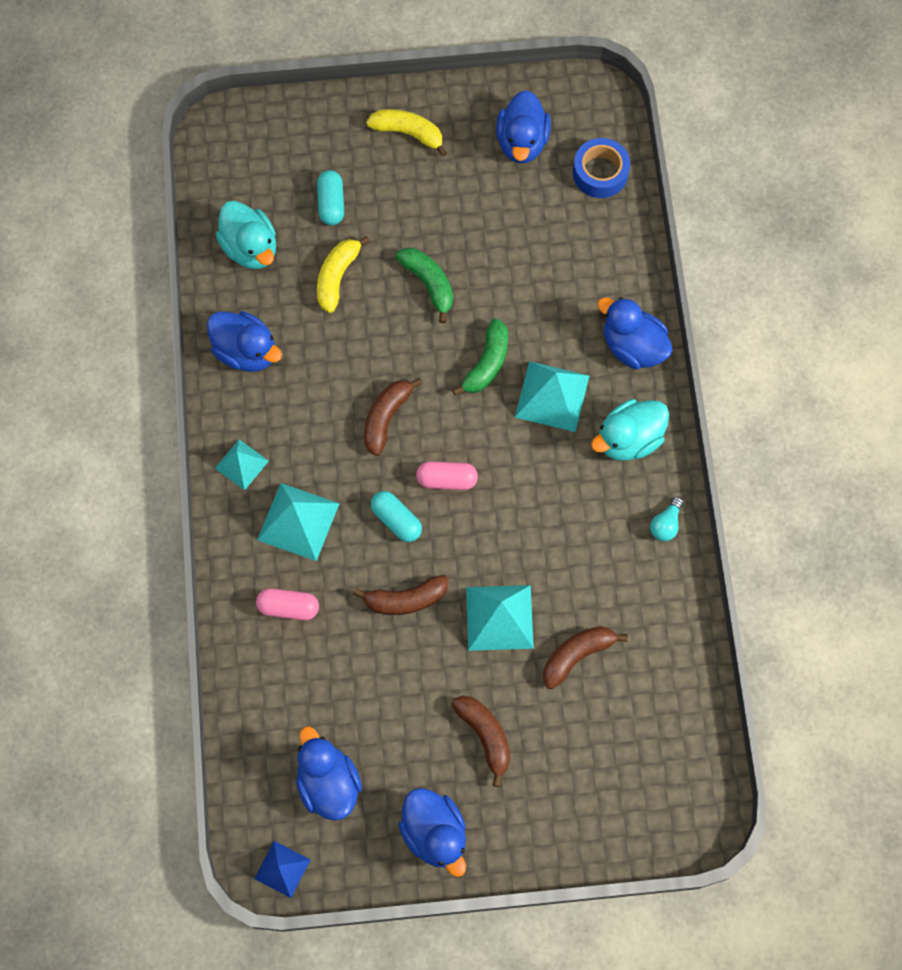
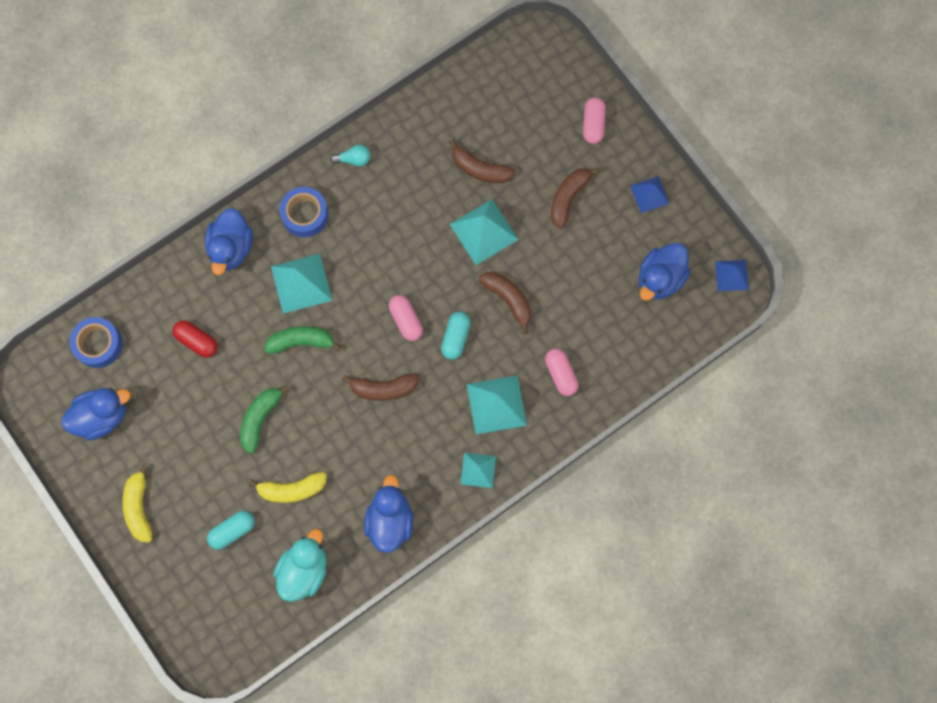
camera: 120 degrees left, 5 degrees up
(435, 833) = (649, 194): blue duck -> blue pyramid
(548, 264) = (197, 341): none -> red capsule
(559, 819) = (593, 124): none -> pink capsule
(628, 439) = (305, 215): turquoise duck -> blue tape

